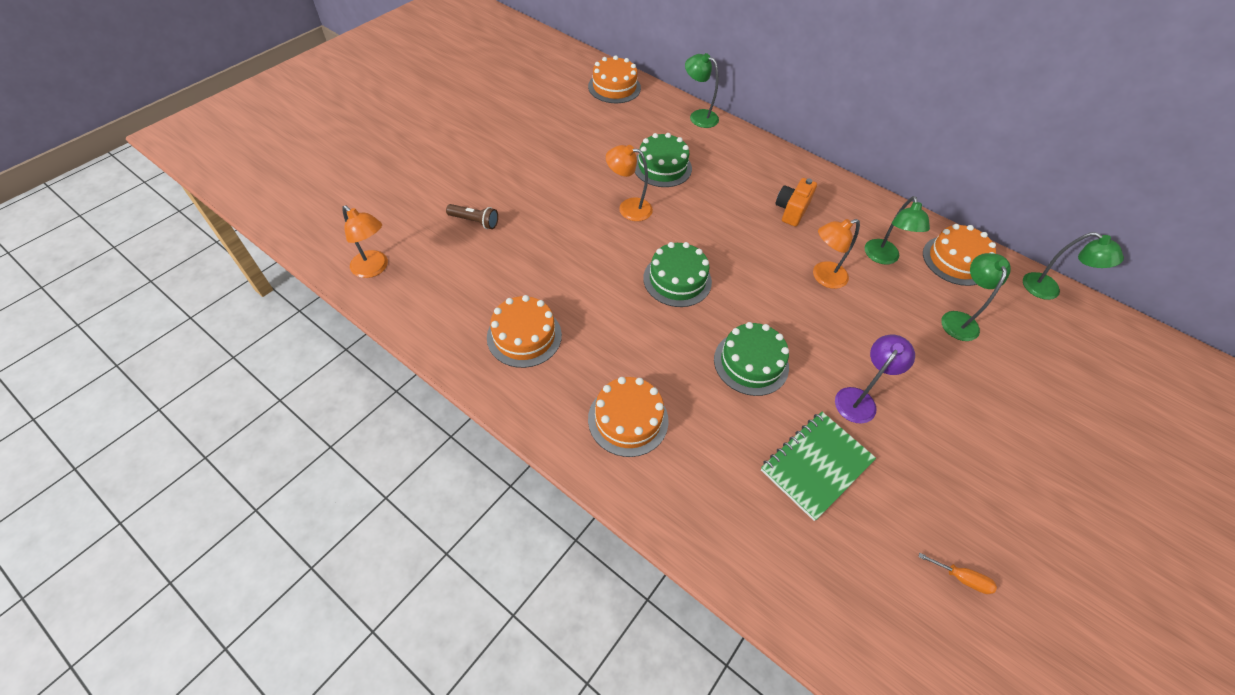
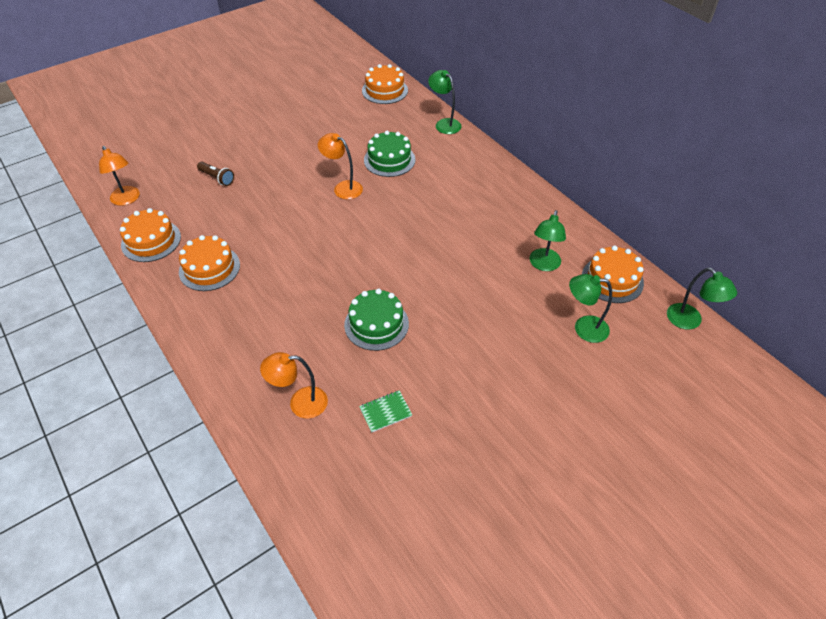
camera: 20 degrees right, 5 degrees down
(628, 419) = (254, 344): orange cake -> orange cake (151, 241)
(677, 280) = (352, 249): green cake -> none
(791, 210) = (482, 212): orange camera -> none
(816, 465) = (385, 412): green notebook -> green notebook, size x0.53
(823, 277) = (479, 270): orange lamp -> orange lamp (300, 403)
(859, 399) = (453, 371): purple lamp -> none
(958, 319) = (583, 328): green lamp -> green lamp turned 105 degrees counterclockwise
(961, 578) = (458, 525): orange screwdriver -> none

